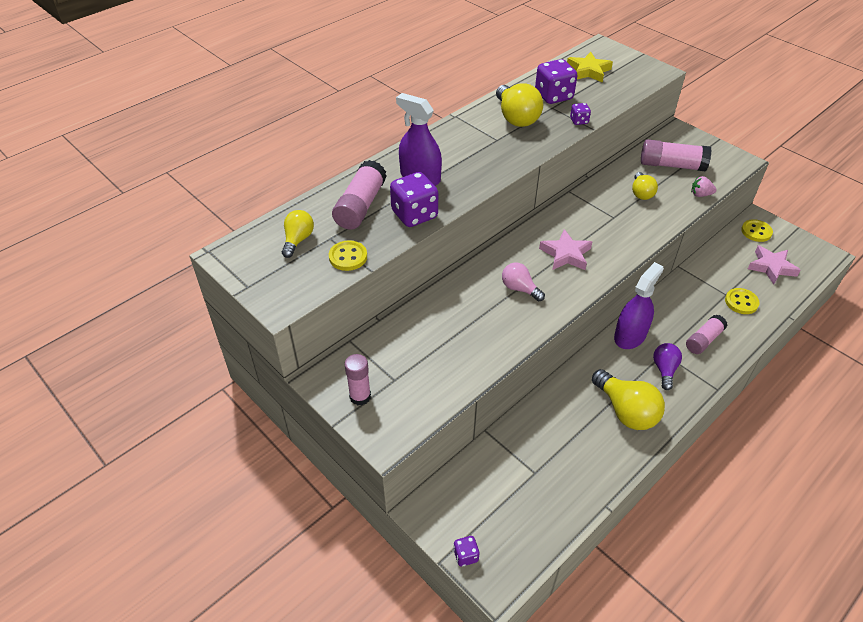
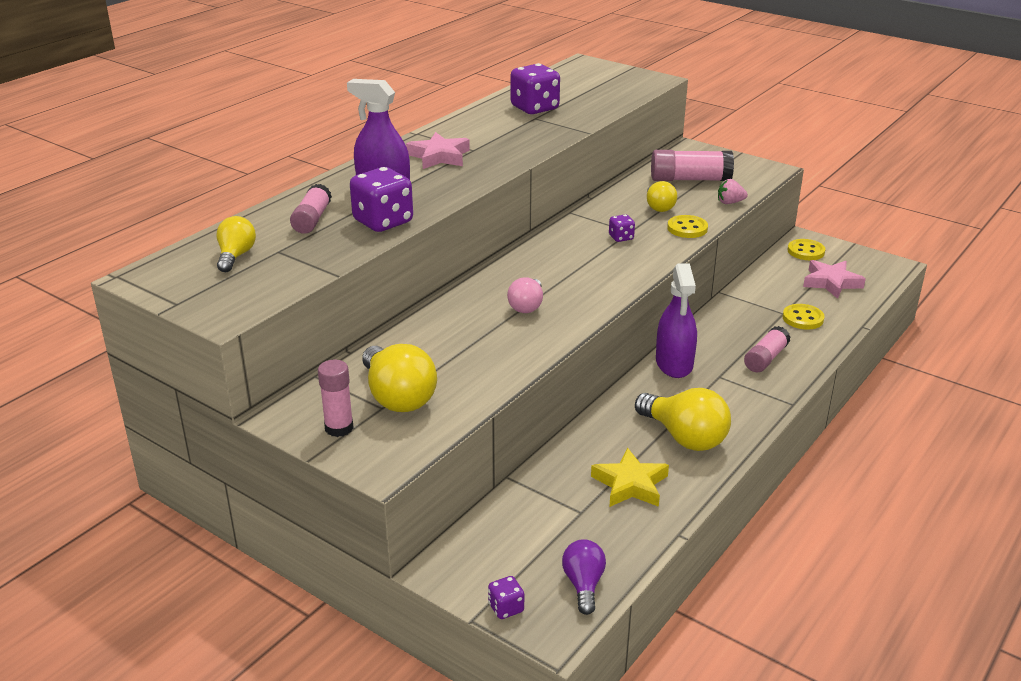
camera: 10 degrees left, 15 degrees down
(348, 257) = (305, 266): yellow button -> yellow button (687, 228)
(360, 206) = (312, 219): pink glue stick -> pink glue stick, size x0.66
(516, 118) = (493, 129): yellow light bulb -> yellow light bulb (397, 397)
(519, 289) = (527, 306): pink light bulb -> pink light bulb turned 105 degrees counterclockwise
(565, 254) = (578, 269): pink star -> pink star (439, 156)
(579, 121) = (570, 127): purple dice -> purple dice (621, 237)
(588, 71) = (572, 84): yellow star -> yellow star (630, 484)
(630, 335) = (674, 363): purple spray bottle -> purple spray bottle turned 150 degrees clockwise
(664, 370) = (724, 392): purple light bulb -> purple light bulb (583, 585)

